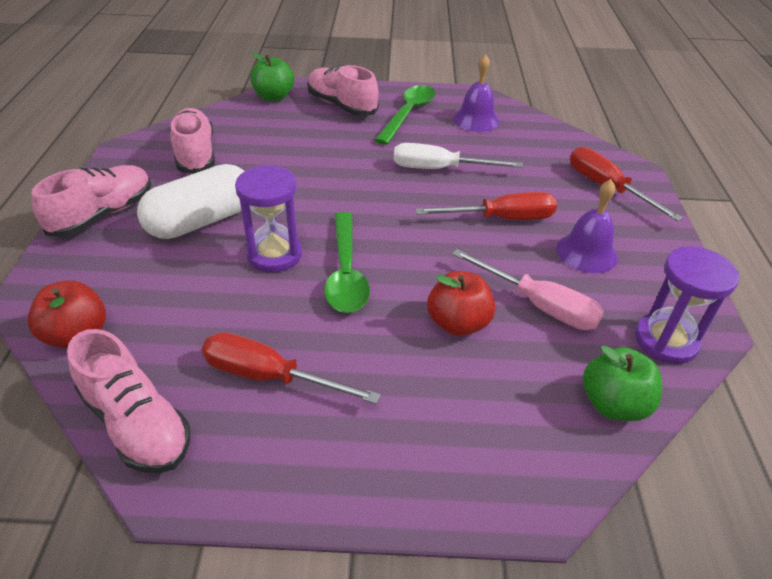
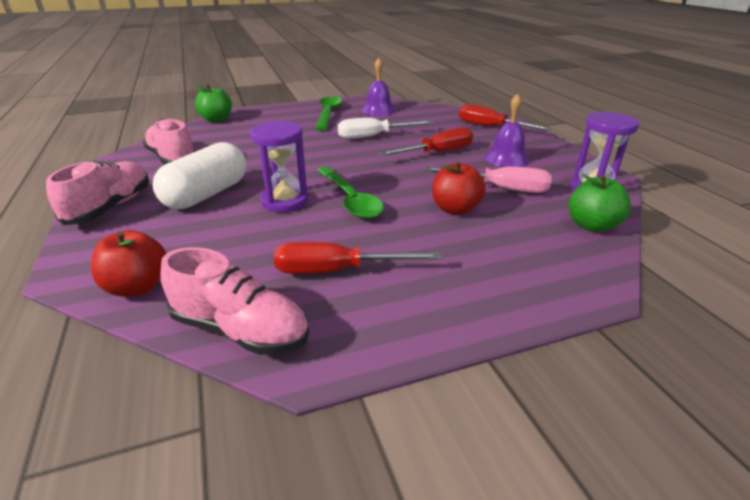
camera: 20 degrees left, 10 degrees down
(342, 106) = (275, 117): pink shoe -> none

